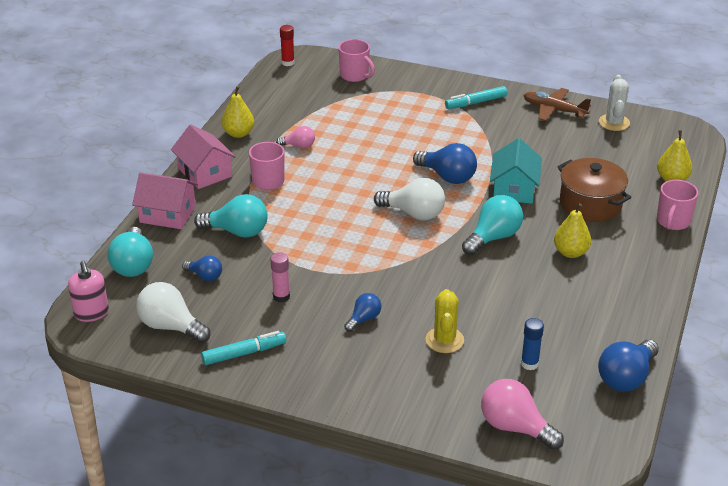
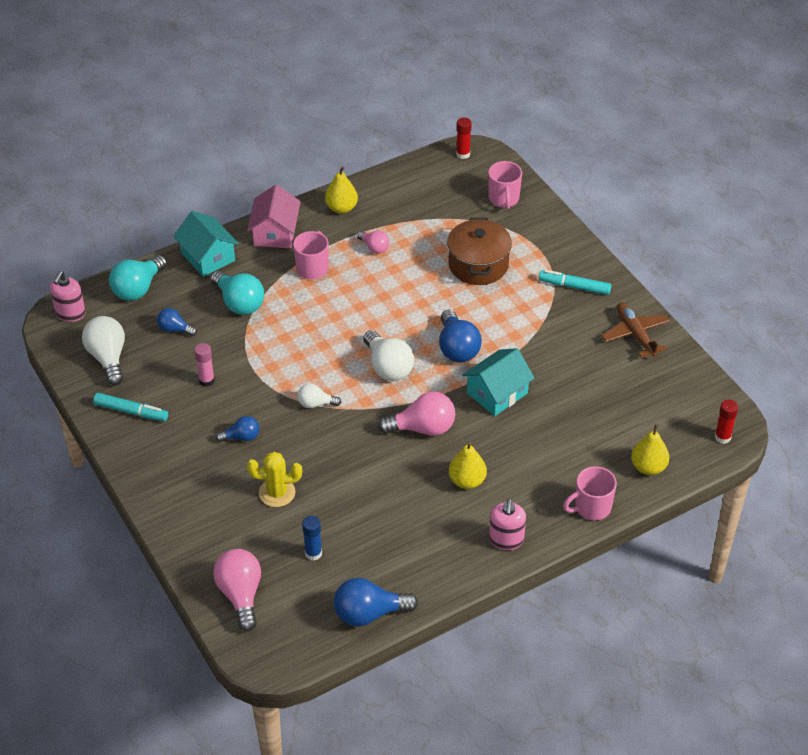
camera: 40 degrees right, 10 degrees up
(167, 214) = (208, 257): pink house -> turquoise house
(205, 276) = (175, 329): blue light bulb -> blue light bulb turned 135 degrees clockwise
(392, 265) = (316, 404): none -> white light bulb
(444, 340) = (277, 493): yellow cactus -> yellow cactus turned 45 degrees clockwise
(493, 237) = (423, 428): turquoise light bulb -> pink light bulb
(590, 204) = (542, 447): brown pot -> brown pot (478, 265)
(614, 122) = (673, 379): white cactus -> none
(648, 273) = (506, 540): none -> pink soap dispenser
(690, 139) = (722, 437): none -> red glue stick

